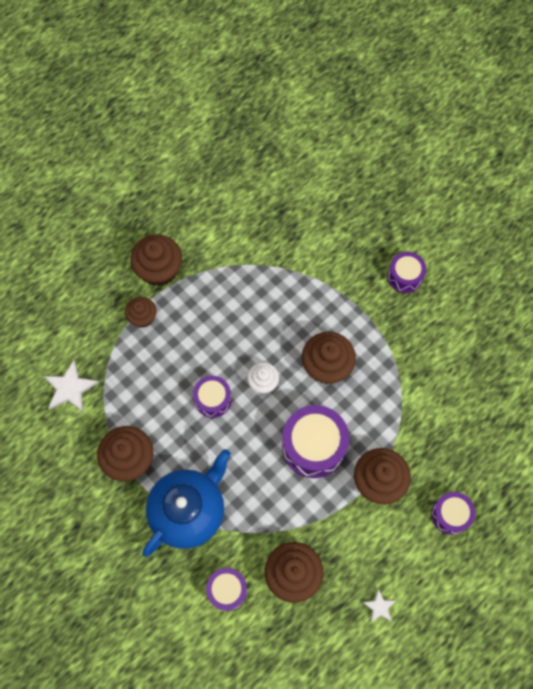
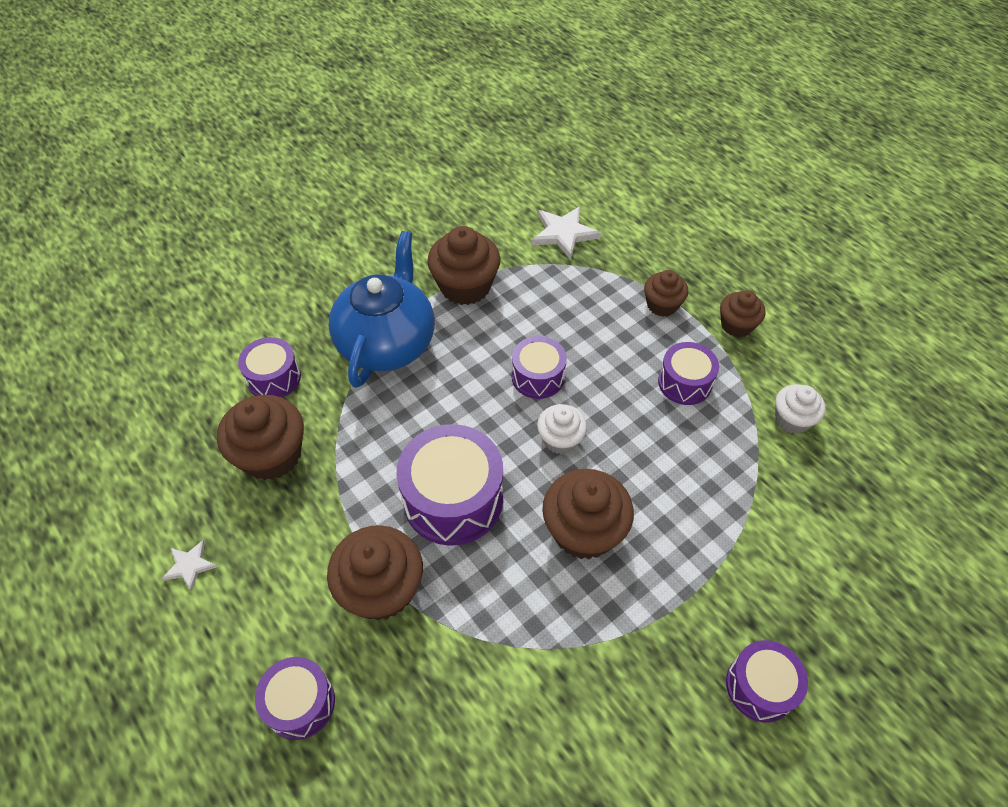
camera: 95 degrees right, 15 degrees down
(159, 270) = (736, 325): brown cupcake -> brown cupcake, size x0.60
(188, 510) = (387, 343): blue teapot -> blue teapot turned 120 degrees counterclockwise
(211, 305) = (684, 383): none -> purple drum
(235, 243) = (792, 419): none -> white cupcake

